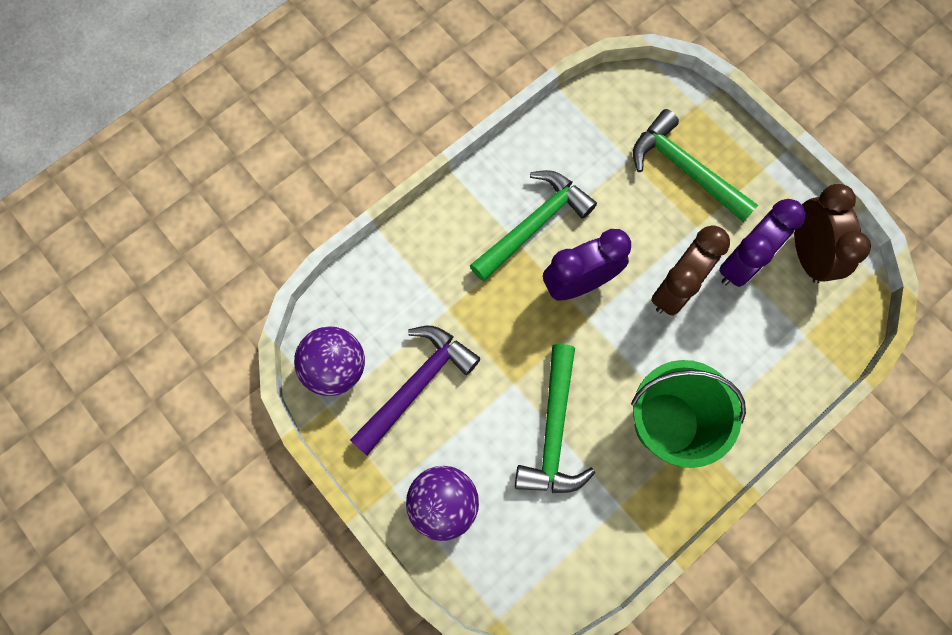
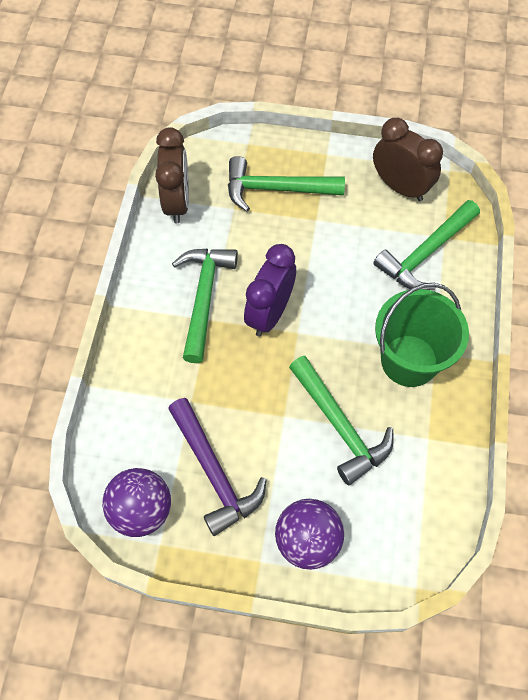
camera: 40 degrees left, 10 degrees down
(417, 384) = (214, 472): purple hammer -> purple hammer turned 150 degrees clockwise
(675, 289) = (337, 269): brown clock -> brown clock (177, 202)
(742, 263) = (365, 222): purple clock -> none
(772, 337) = (425, 253): none -> green hammer

